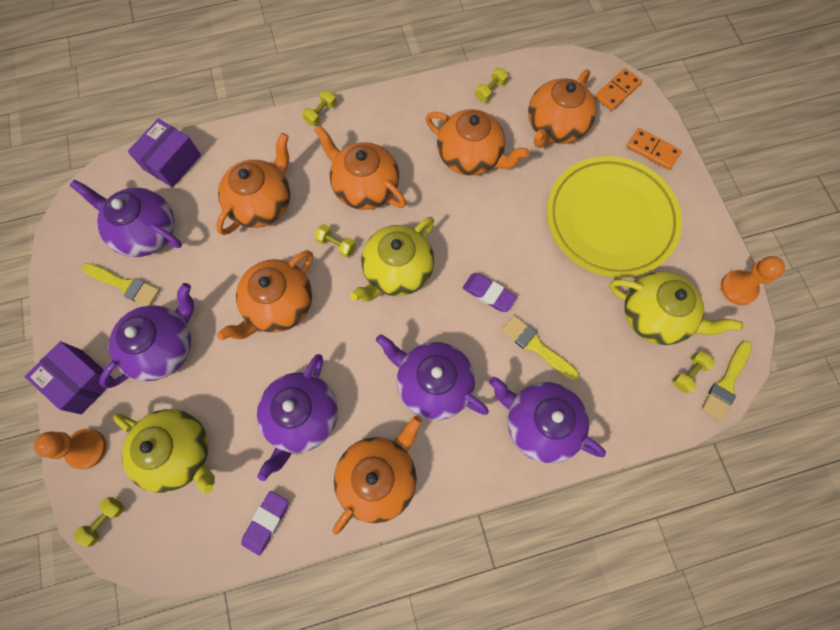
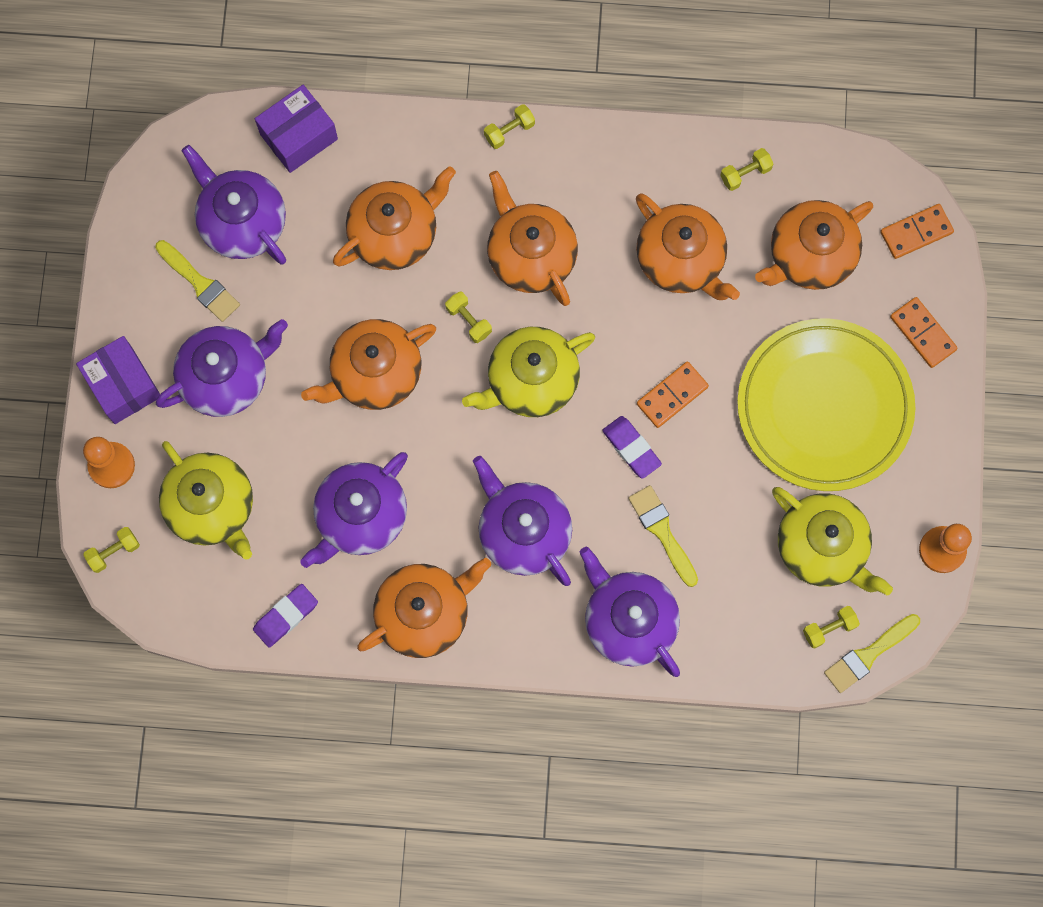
camera: 20 degrees right, 5 degrees up
(502, 247) = (672, 395): none -> orange domino

